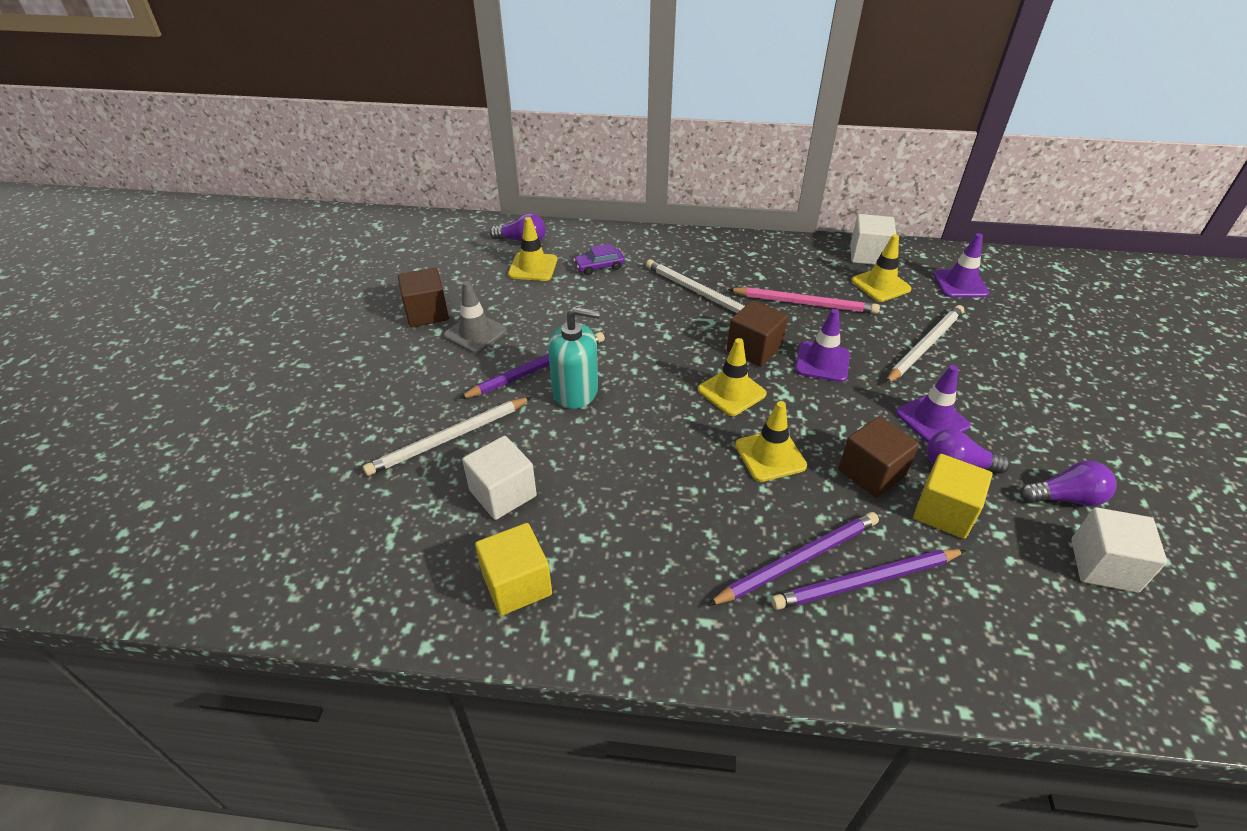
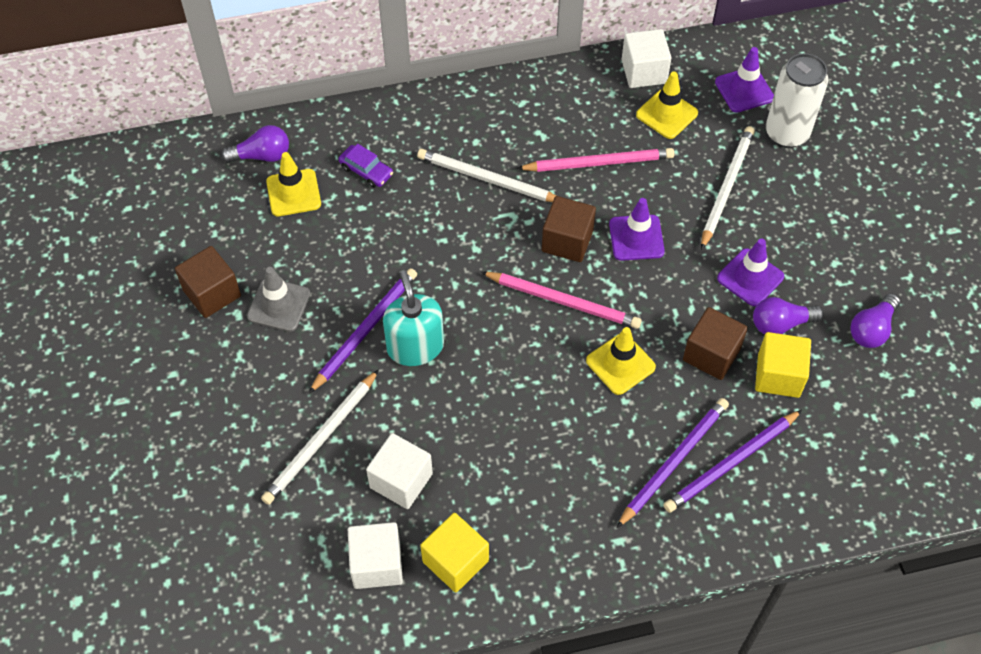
camera: 20 degrees left, 15 degrees up
(575, 391) = (415, 346): turquoise soap dispenser -> turquoise soap dispenser turned 90 degrees counterclockwise
(599, 266) = (366, 171): purple car -> purple car turned 105 degrees counterclockwise
(731, 392) = (563, 301): yellow traffic cone -> pink pencil
(996, 321) = (786, 133): none -> white can
(1065, 498) = (872, 329): purple light bulb -> purple light bulb turned 150 degrees clockwise
(1103, 565) = (907, 387): white cube -> white cube (377, 564)

